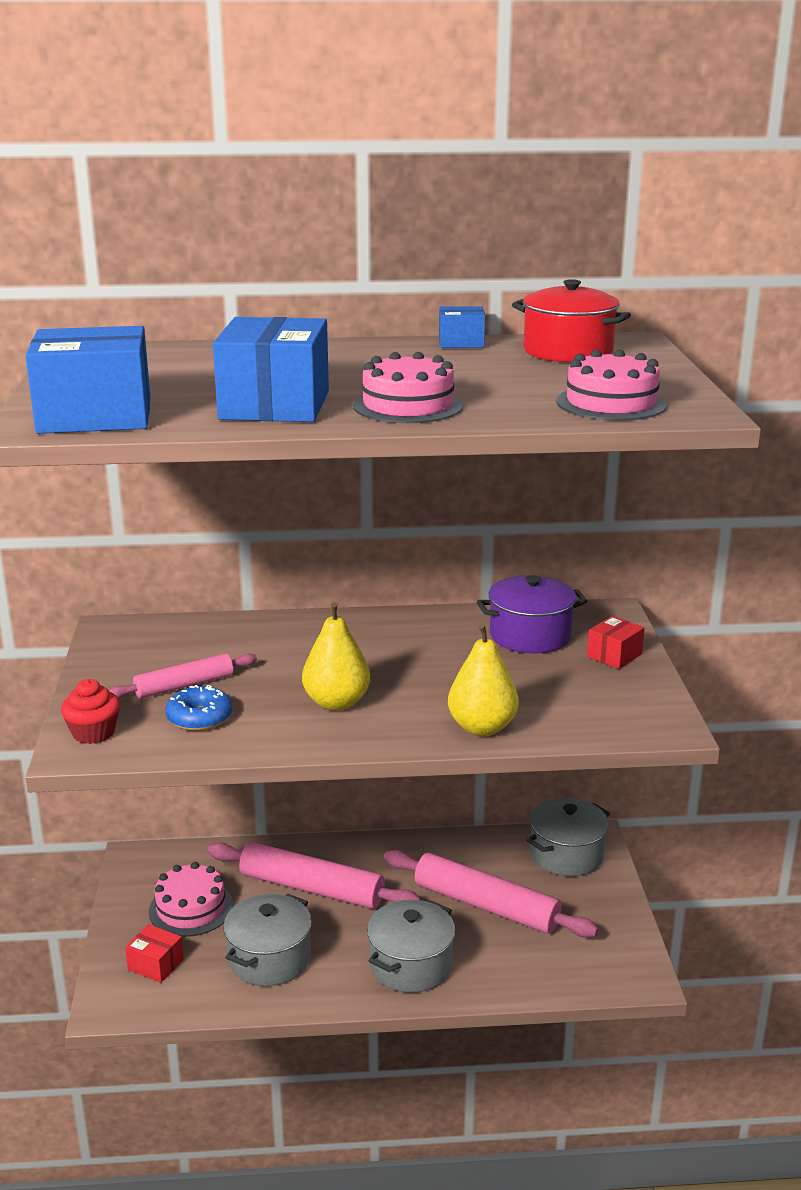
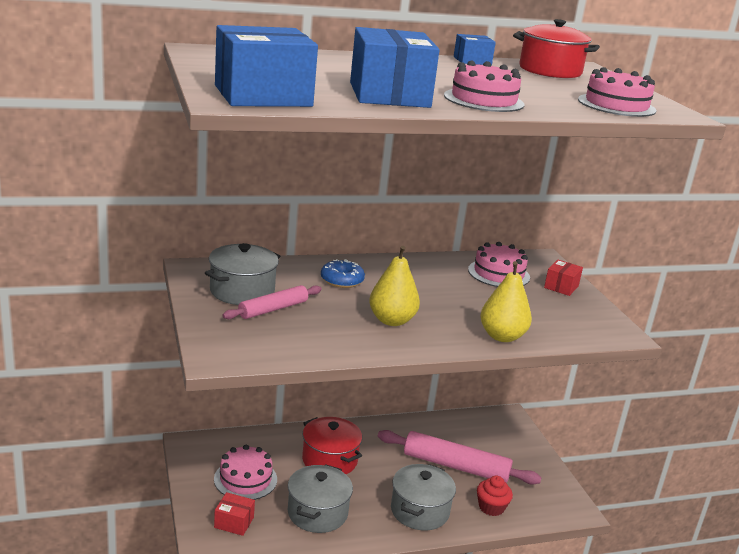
camera: 15 degrees left, 0 degrees up
(93, 733) = (222, 345): red cupcake -> red cupcake (491, 507)
(199, 718) = (297, 332): blue donut -> blue donut (342, 280)
(312, 888) = (329, 460): pink rolling pin -> red pot
(530, 636) = (498, 273): purple pot -> pink cake
(567, 855) = (496, 429): grey pot -> grey pot (242, 291)

